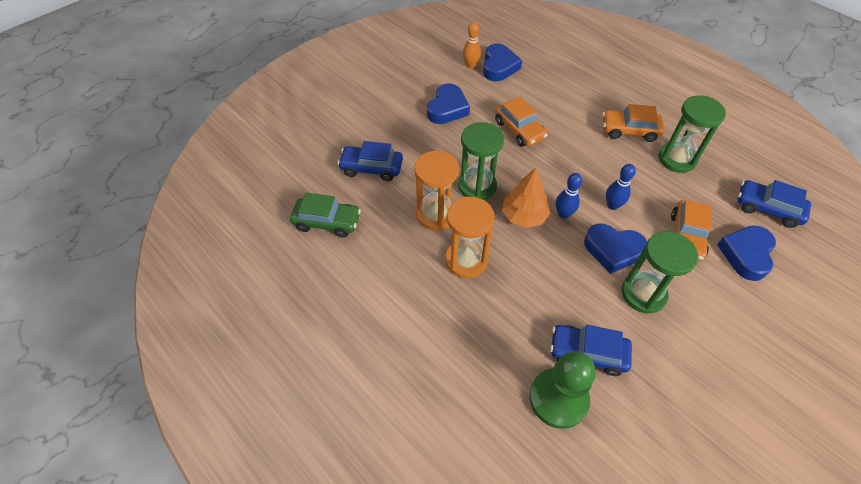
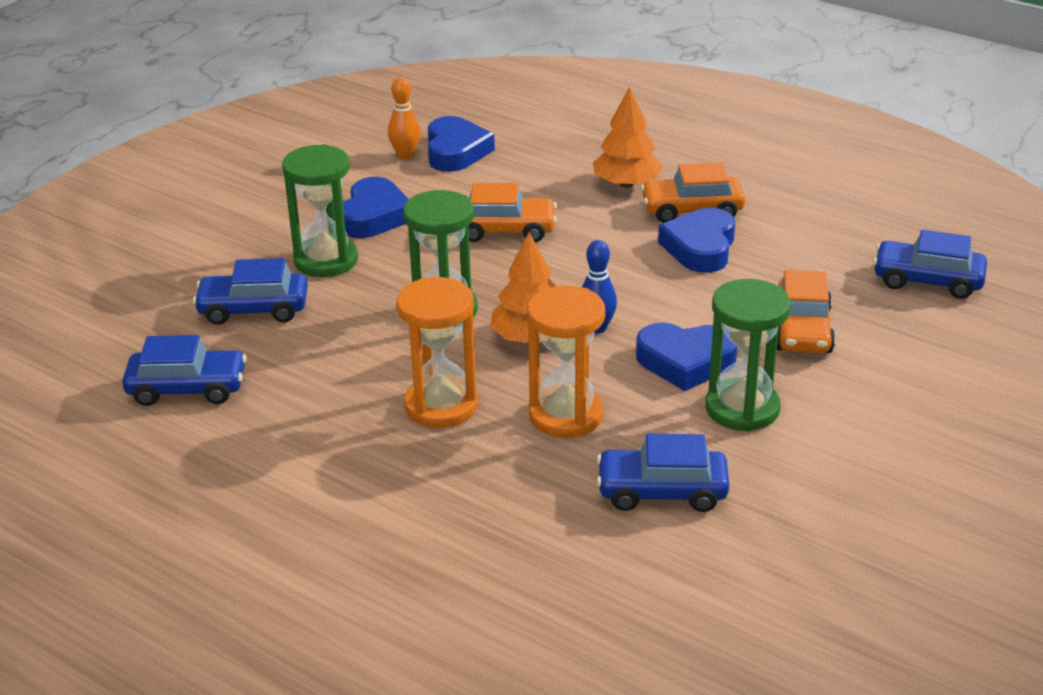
camera: 10 degrees left, 20 degrees down
(327, 222) = (187, 388): green car -> blue car
(436, 214) = (379, 355): orange hourglass -> orange hourglass (566, 415)
(519, 130) = (505, 230): orange car -> orange car turned 45 degrees counterclockwise
(558, 399) = (622, 552): green pawn -> none
(593, 105) = (626, 184): none -> orange tree
(612, 205) = (677, 307): blue bowling pin -> none
(677, 159) = (775, 237): green hourglass -> green hourglass (326, 260)
(746, 254) = (900, 340): blue heart -> blue heart (700, 247)

